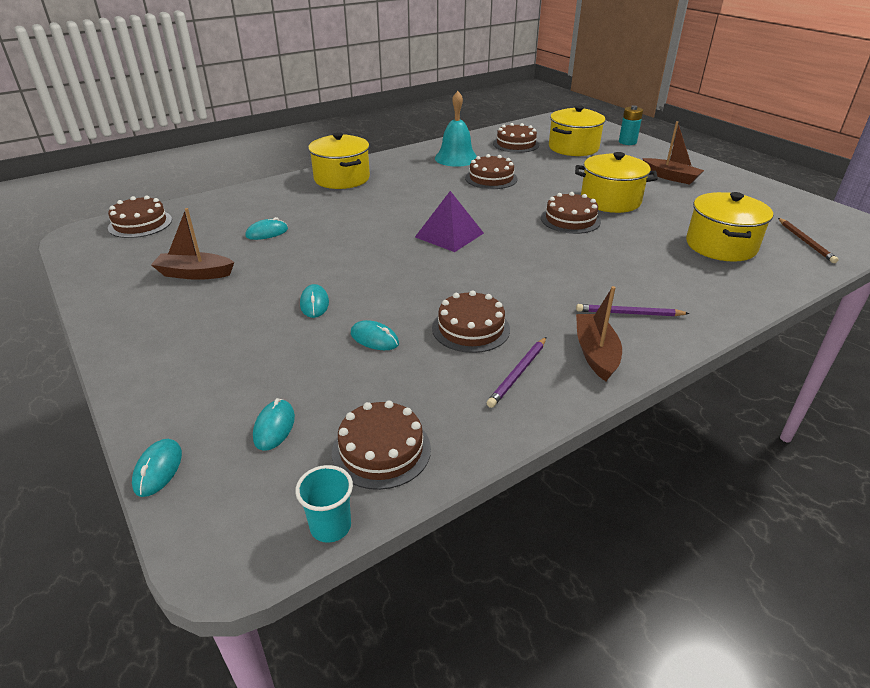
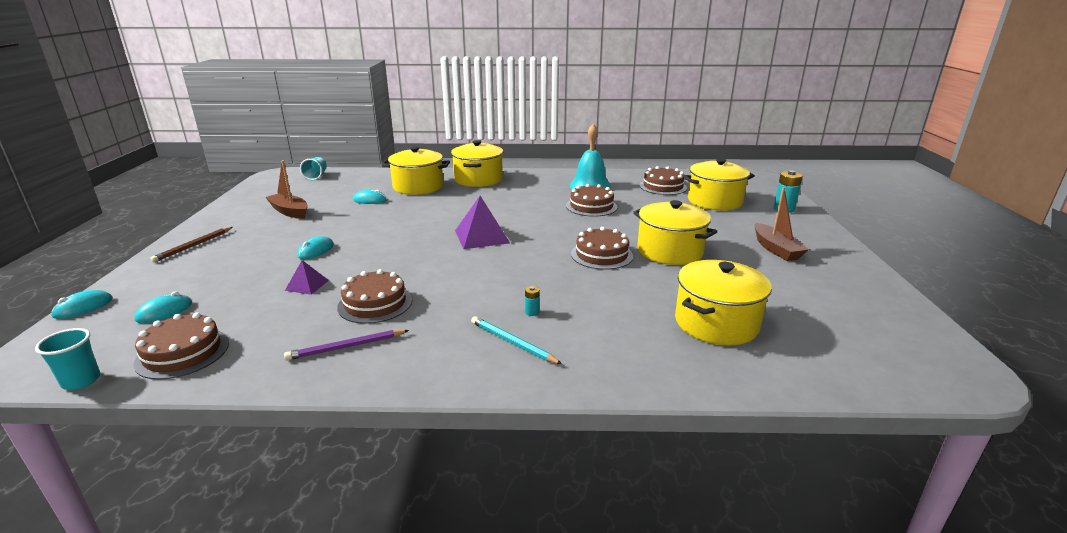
camera: 35 degrees right, 10 degrees down
(140, 224) = (316, 176): brown cake -> turquoise cup
(292, 203) = (418, 187): none -> yellow pot
(374, 339) = (307, 285): turquoise mouse -> purple pyramid
(595, 353) = (426, 360): brown boat -> none
(601, 285) = (532, 312): none -> turquoise battery
(629, 313) = (512, 343): purple pencil -> turquoise pencil
(805, 242) = (834, 355): brown pencil -> brown pencil (193, 246)

